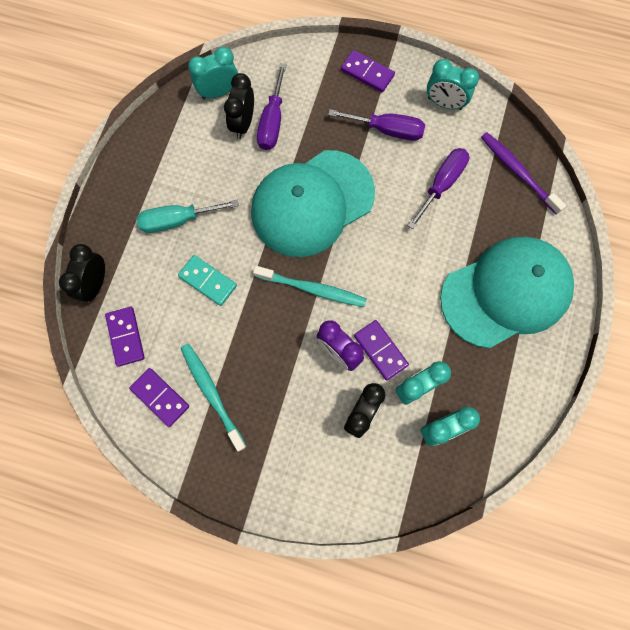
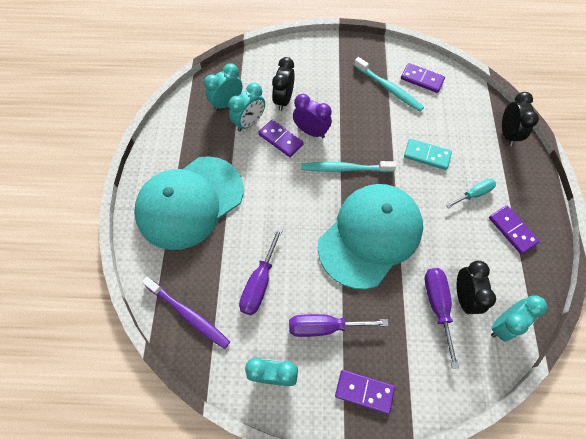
camera: 165 degrees right, 10 degrees down
(126, 337) = (465, 107): purple domino -> purple domino (512, 230)
(177, 220) = (474, 194): turquoise screwdriver -> turquoise screwdriver, size x0.67

